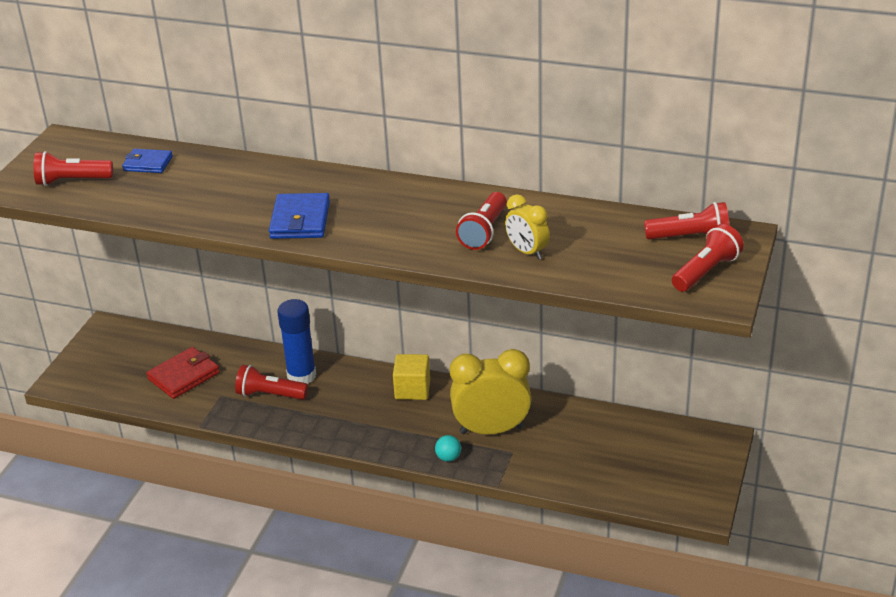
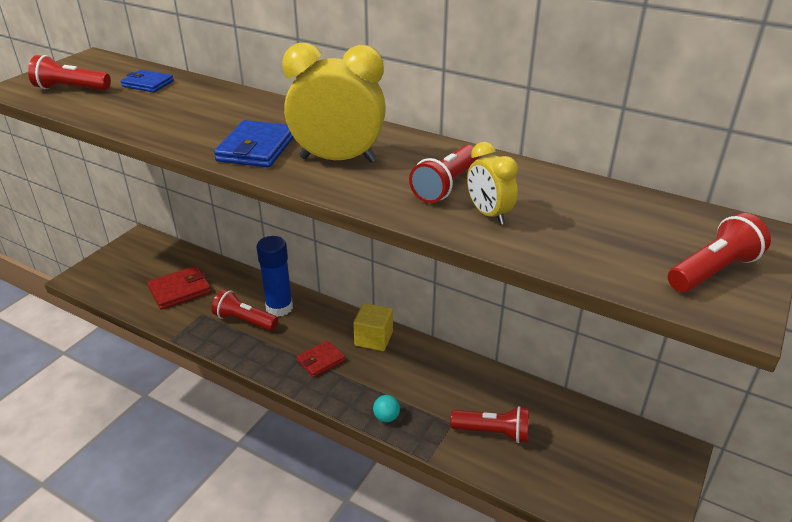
camera: 10 degrees right, 0 degrees up
(365, 419) = (321, 360): none -> red wallet
(491, 430) = (437, 395): yellow clock -> yellow clock (338, 159)
(690, 237) = (692, 226): red flashlight -> red flashlight (493, 432)

